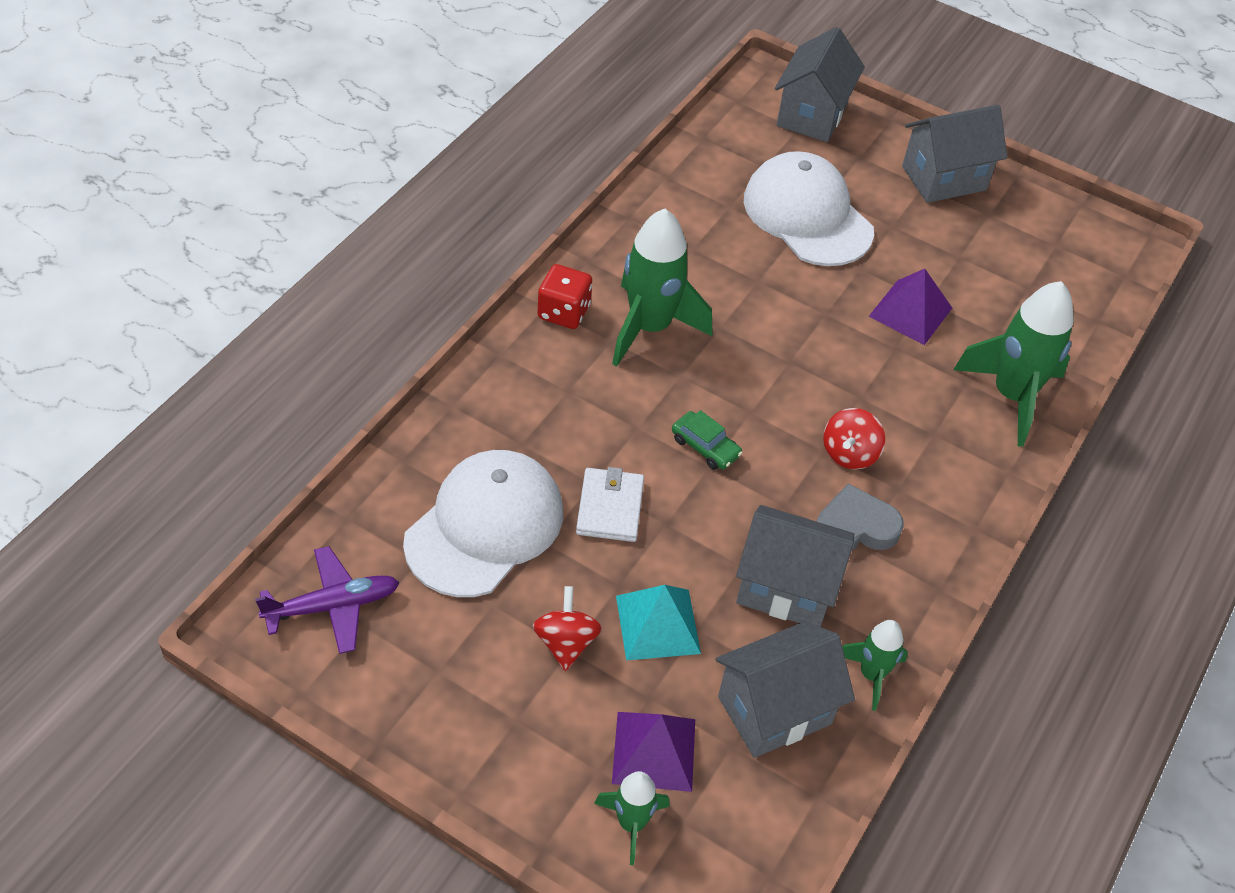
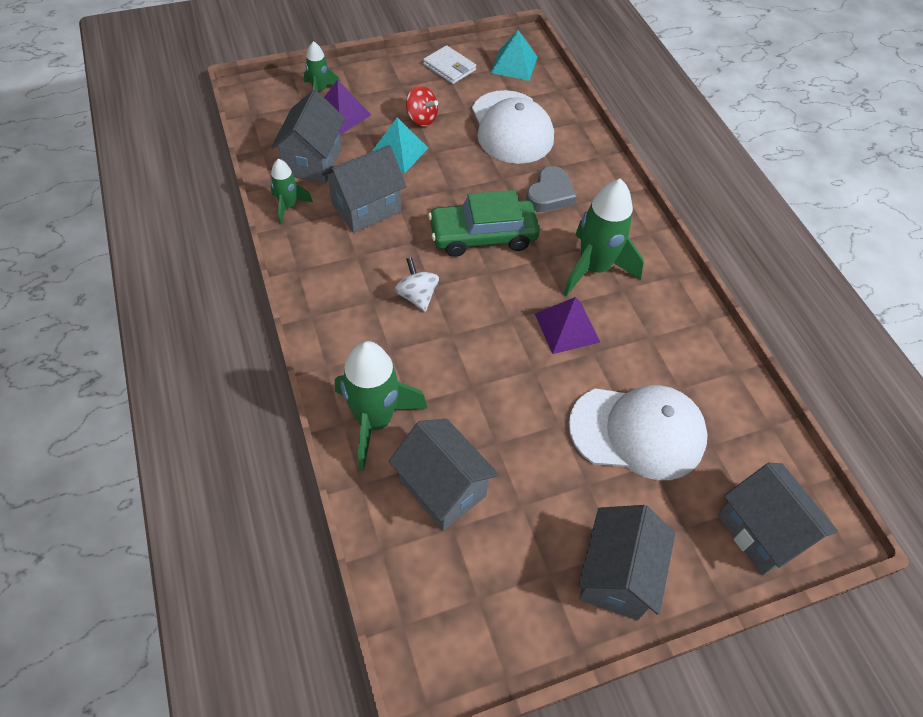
camera: 130 degrees right, 5 degrees up
(332, 606) = (514, 64): purple plane -> turquoise pyramid
(563, 312) = (637, 237): red dice -> none
(610, 508) = (480, 175): white wallet -> white wallet (449, 67)
(705, 447) = (483, 235): green car -> green car, size x2.12
(849, 454) = (417, 296): red spinning top -> white spinning top
(855, 527) = (369, 262): grey heart -> grey heart (550, 194)
(910, 312) = (495, 422): purple pyramid -> purple pyramid (567, 327)
(1008, 312) = (442, 488): none -> grey house

